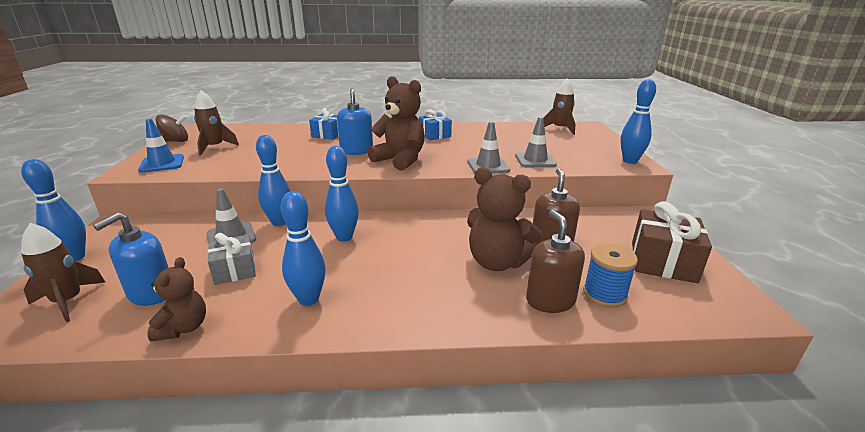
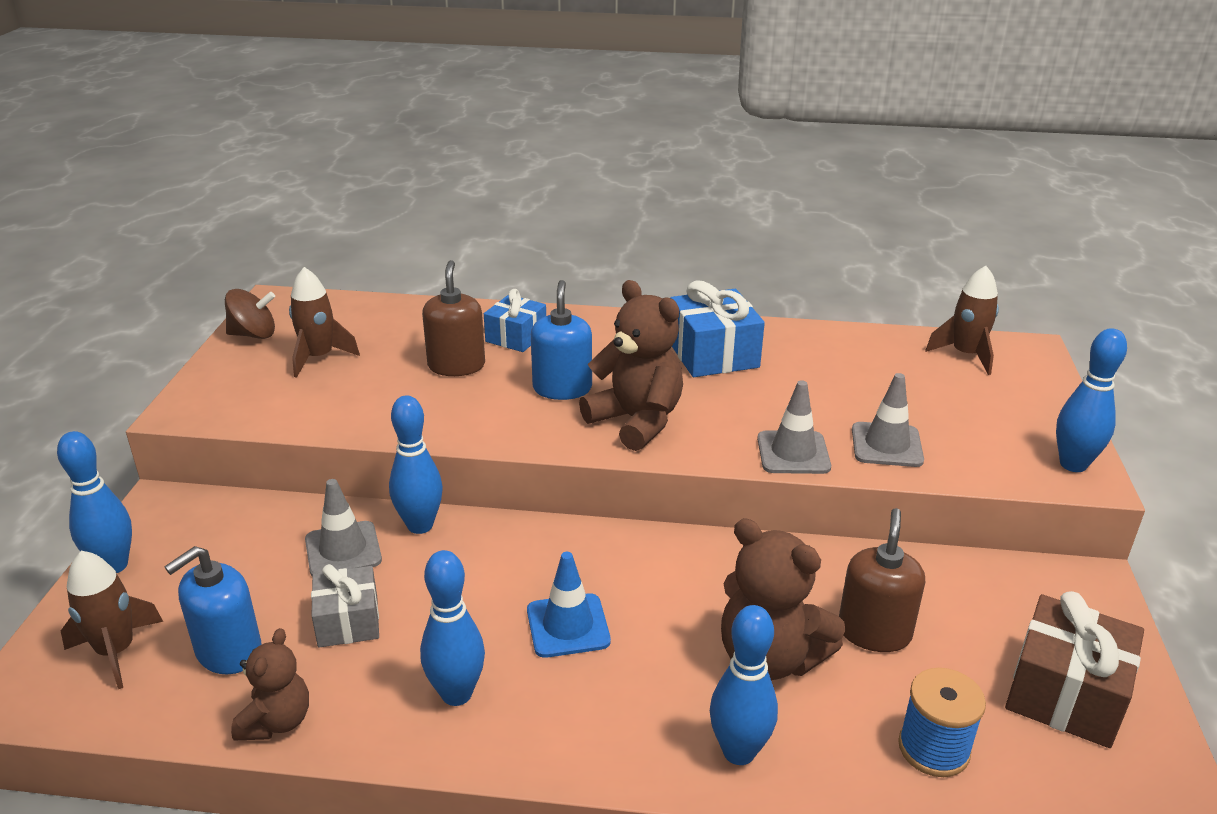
camera: 10 degrees right, 5 degrees up
(162, 164) = (236, 394): blue traffic cone -> blue traffic cone (568, 626)
(344, 237) = (523, 572): blue bowling pin -> blue bowling pin (739, 752)
(434, 135) = (713, 354): blue gift -> blue gift, size x1.56
(550, 300) = (837, 748): brown soap dispenser -> brown soap dispenser (456, 366)

